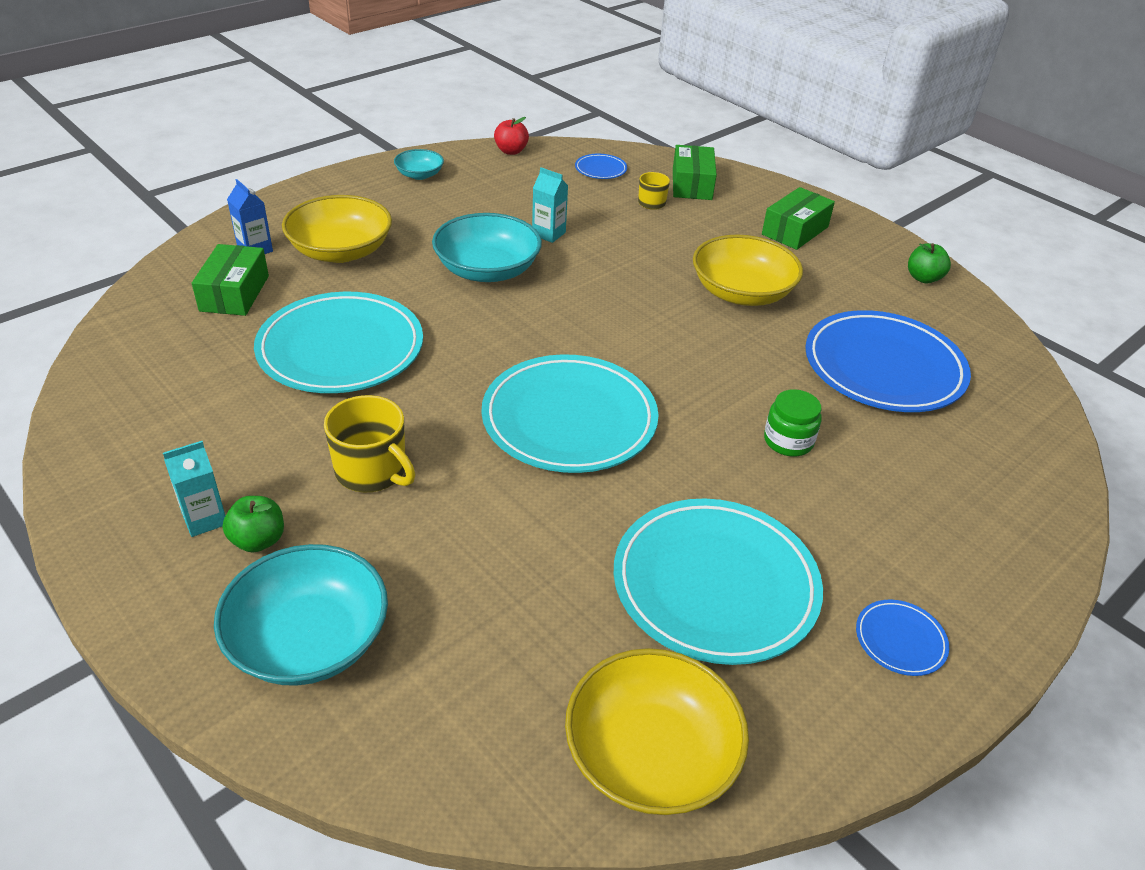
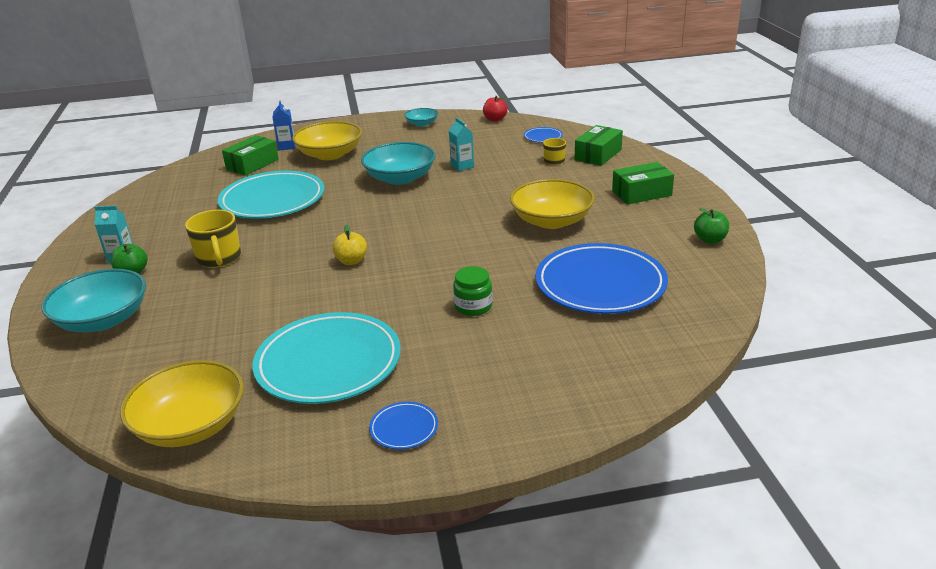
camera: 35 degrees right, 10 degrees down
(569, 419) = (351, 261): turquoise plate -> yellow apple

